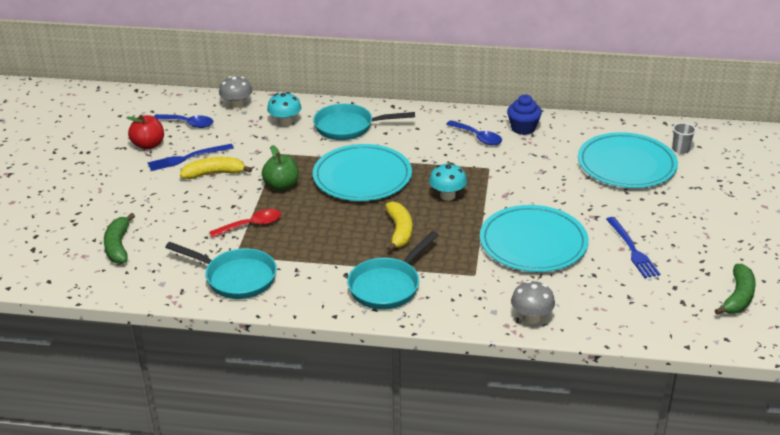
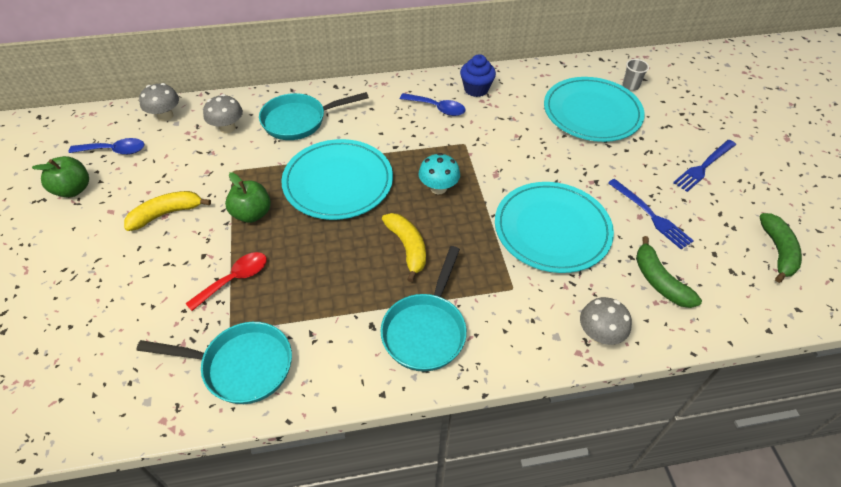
camera: 20 degrees left, 15 degrees up
(118, 246) = (72, 354): green banana -> green banana (659, 281)
(148, 145) = (73, 189): red apple -> green apple
(187, 158) = (127, 198): blue fork -> blue fork (704, 166)
(285, 122) = (227, 128): turquoise mushroom -> grey mushroom

